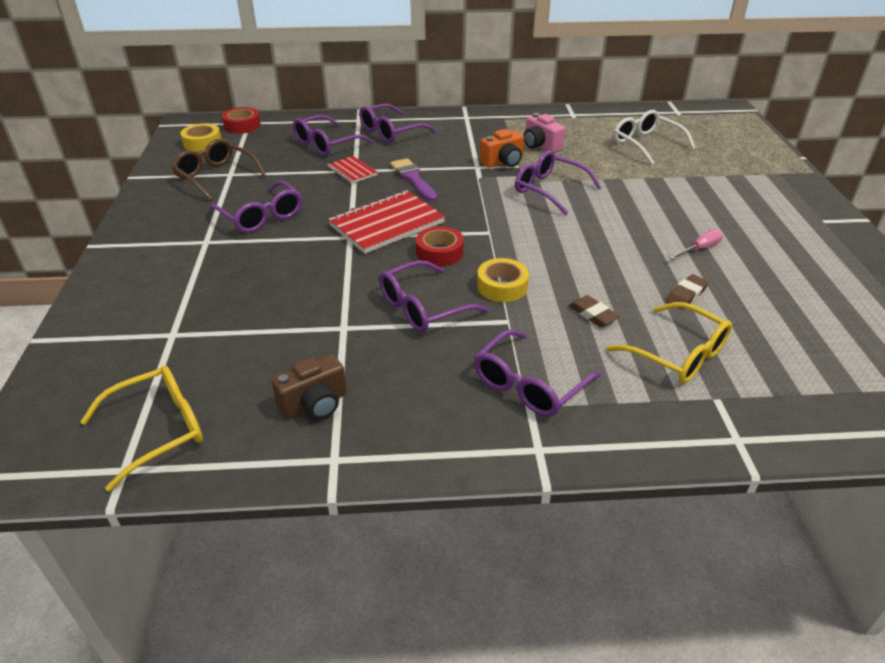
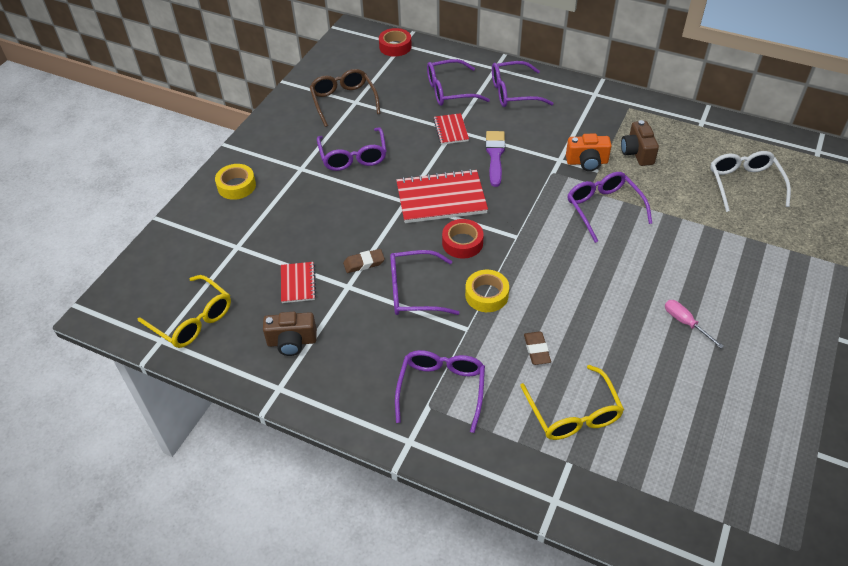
camera: 30 degrees right, 10 degrees up
(158, 430) = (192, 320): yellow glasses -> yellow glasses turned 45 degrees clockwise
(202, 143) = (353, 58): yellow tape -> yellow tape (236, 186)
(279, 344) = (298, 283): none -> red notebook
(529, 385) = (441, 389): purple glasses -> purple glasses turned 120 degrees clockwise
(540, 146) = (637, 153): pink camera -> brown camera
(686, 295) = (629, 363): brown eraser -> brown eraser (364, 263)
(700, 249) = (685, 323): pink screwdriver -> pink screwdriver turned 120 degrees counterclockwise

